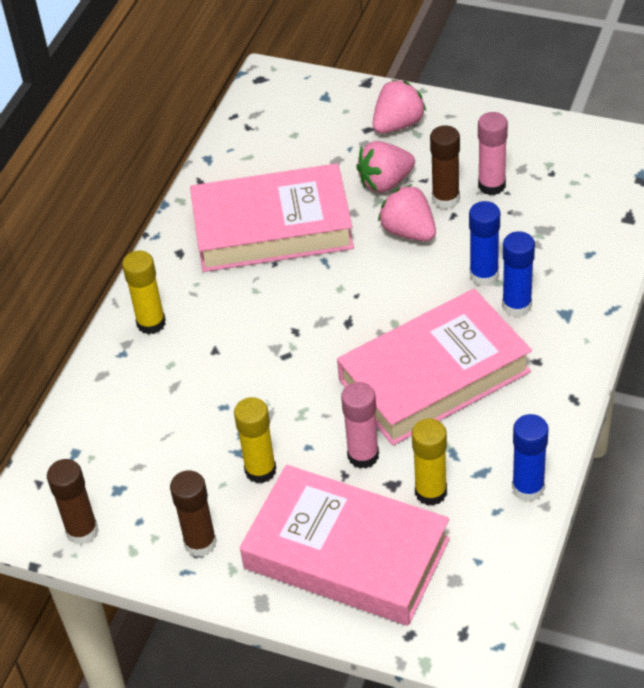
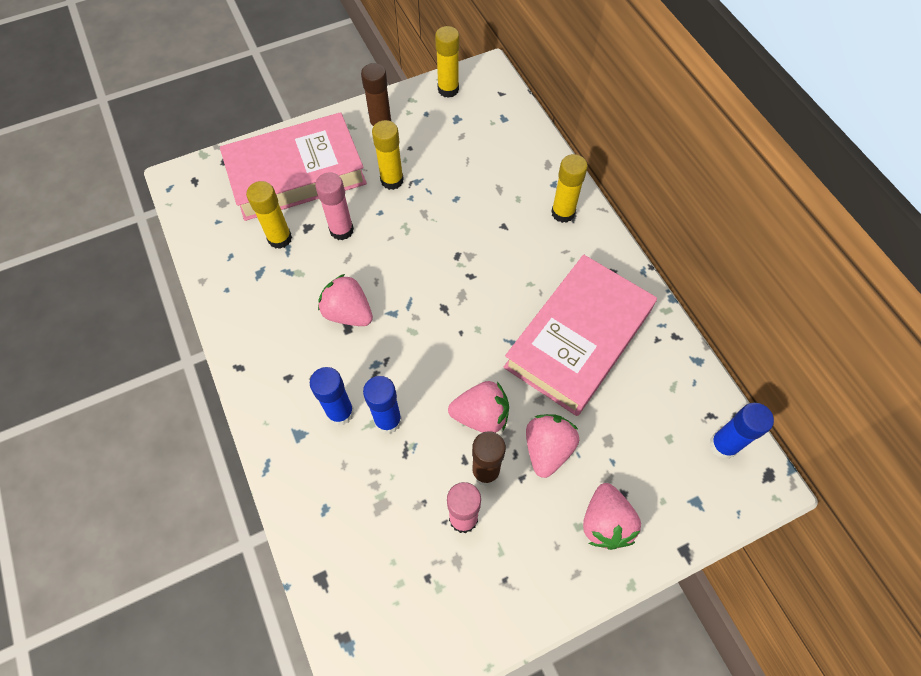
camera: 130 degrees right, 15 degrees up
(82, 531) = (448, 89): brown glue stick -> yellow glue stick
(434, 375) = (348, 313): pink book -> pink strawberry
(528, 488) = (221, 283): blue glue stick -> blue glue stick (723, 445)

